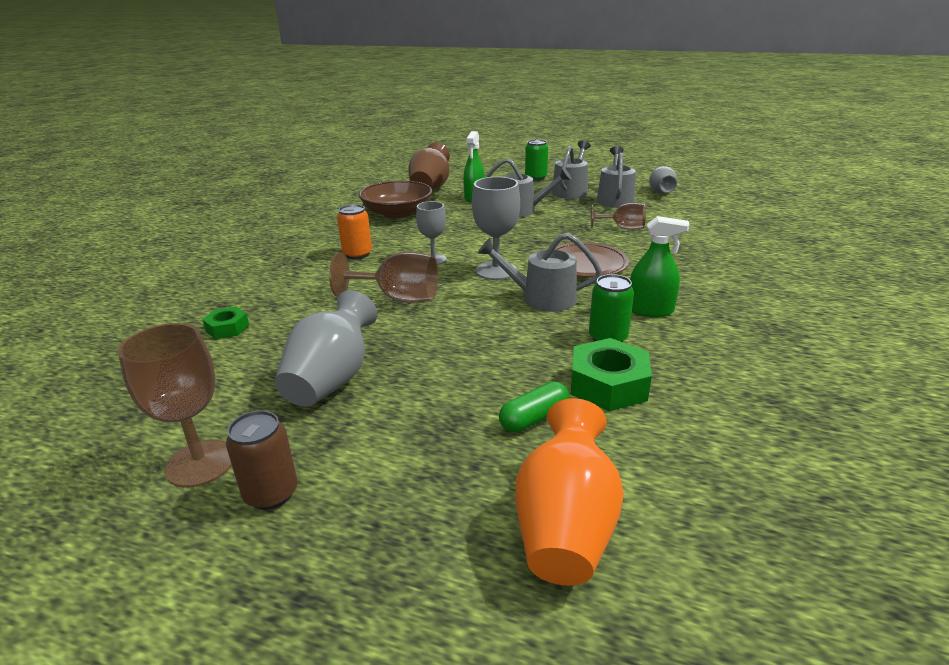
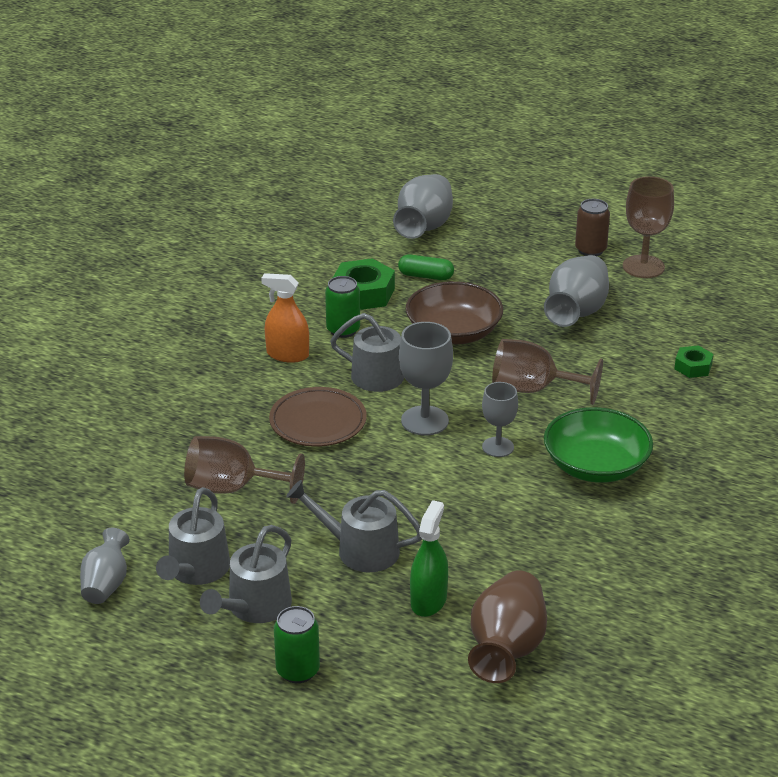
camera: 175 degrees left, 5 degrees up
(357, 254) = (596, 466): orange can -> green bowl
(397, 213) = (557, 563): brown bowl -> brown bowl (453, 332)
(534, 418) = (425, 276): green capsule -> green capsule turned 45 degrees clockwise
(565, 526) = (424, 227): orange vase -> grey vase
(622, 228) = (232, 488): brown goblet -> brown goblet, size x1.53
(650, 310) = (287, 355): green spray bottle -> orange spray bottle

